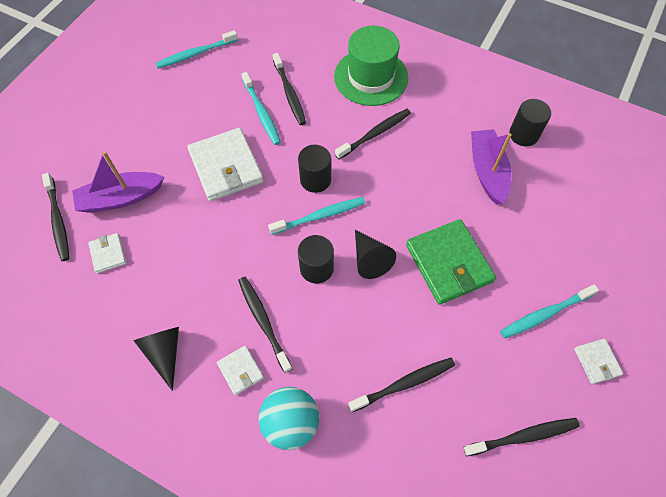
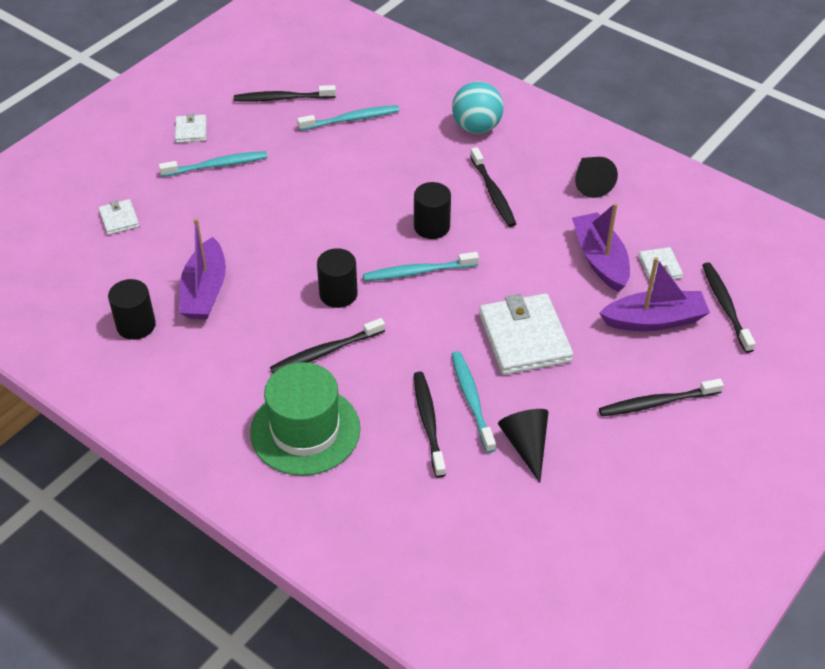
camera: 170 degrees left, 15 degrees down
(161, 254) = (600, 259): none -> purple boat
(195, 54) = (566, 508): turquoise toothbrush -> turquoise toothbrush (351, 119)
(240, 371) = (518, 163): white wallet -> white wallet (119, 219)
(315, 179) = (415, 309): black cylinder -> black cylinder (338, 294)
(370, 259) = (373, 227): black cone -> black cone (526, 445)
(404, 384) = (370, 138): black toothbrush -> black toothbrush (656, 403)
(449, 263) = (291, 213): green wallet -> none

